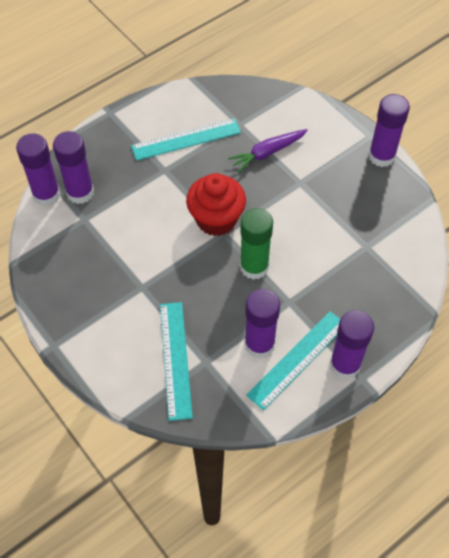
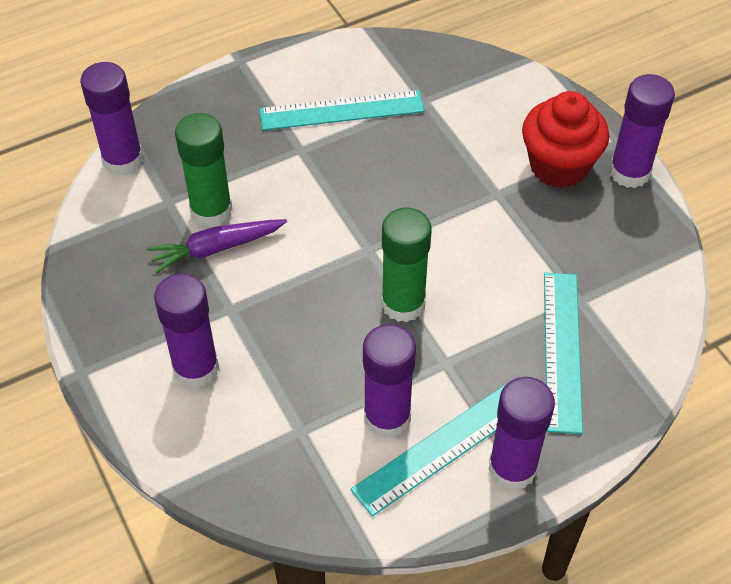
camera: 10 degrees right, 5 degrees down
(80, 192) = (171, 163): purple glue stick -> purple glue stick (196, 368)
(114, 222) = (211, 210): none -> green glue stick
(175, 359) = (256, 420): turquoise ruler -> turquoise ruler (562, 350)
(216, 219) = (361, 228): red cupcake -> red cupcake (559, 166)
(267, 153) = (457, 145): purple carrot -> purple carrot (216, 248)

